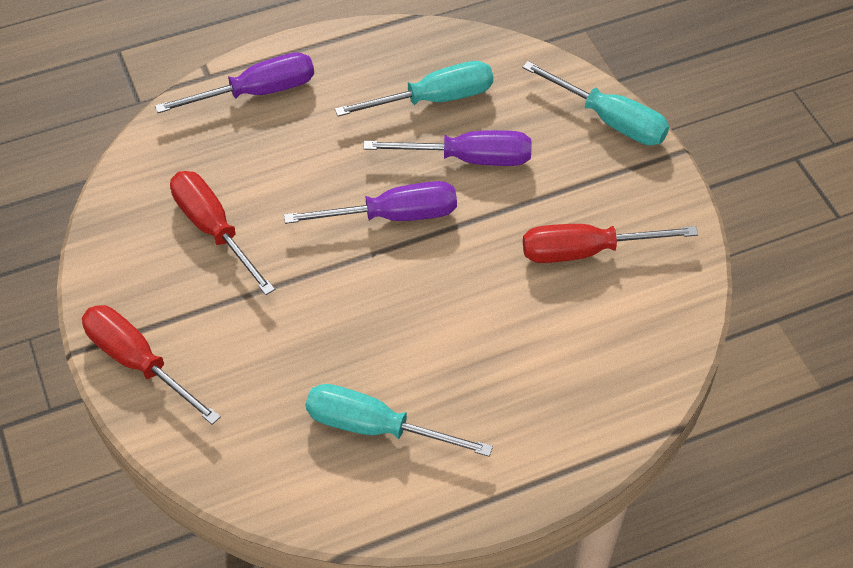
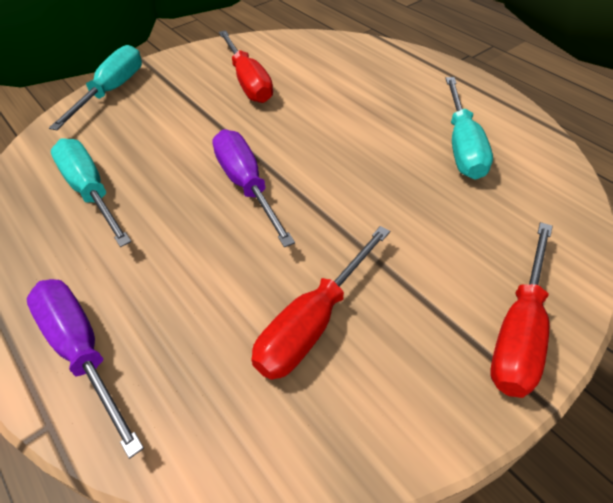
camera: 105 degrees left, 5 degrees down
(468, 158) = (166, 154): purple screwdriver -> none

